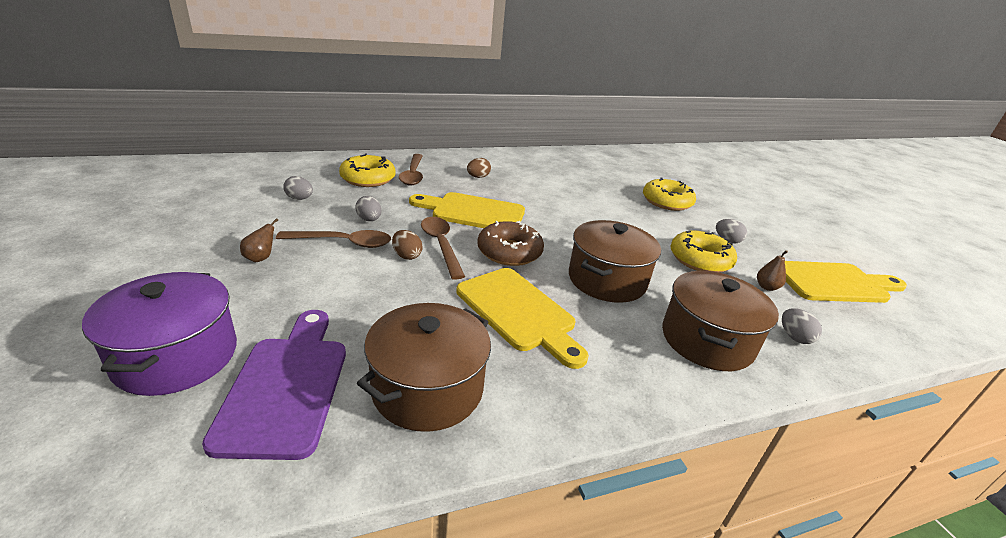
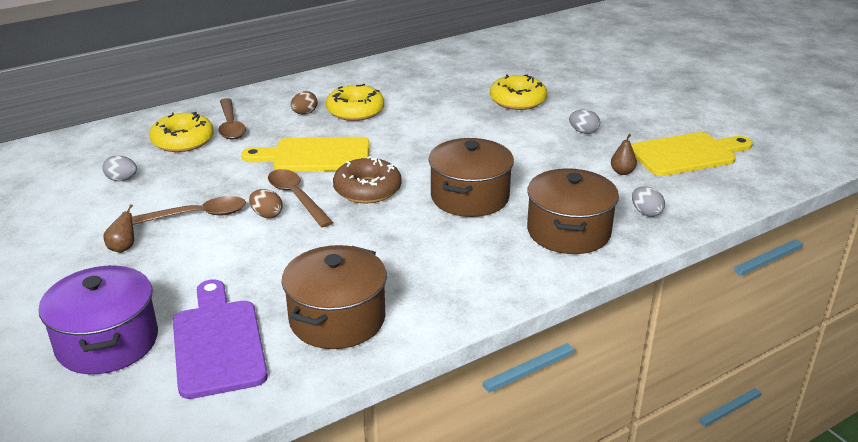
camera: 10 degrees left, 0 degrees up
(369, 220) = (210, 186): grey egg -> none
(519, 312) = (395, 243): yellow cutting board -> none
(700, 260) = (557, 158): yellow donut -> yellow donut (355, 111)

